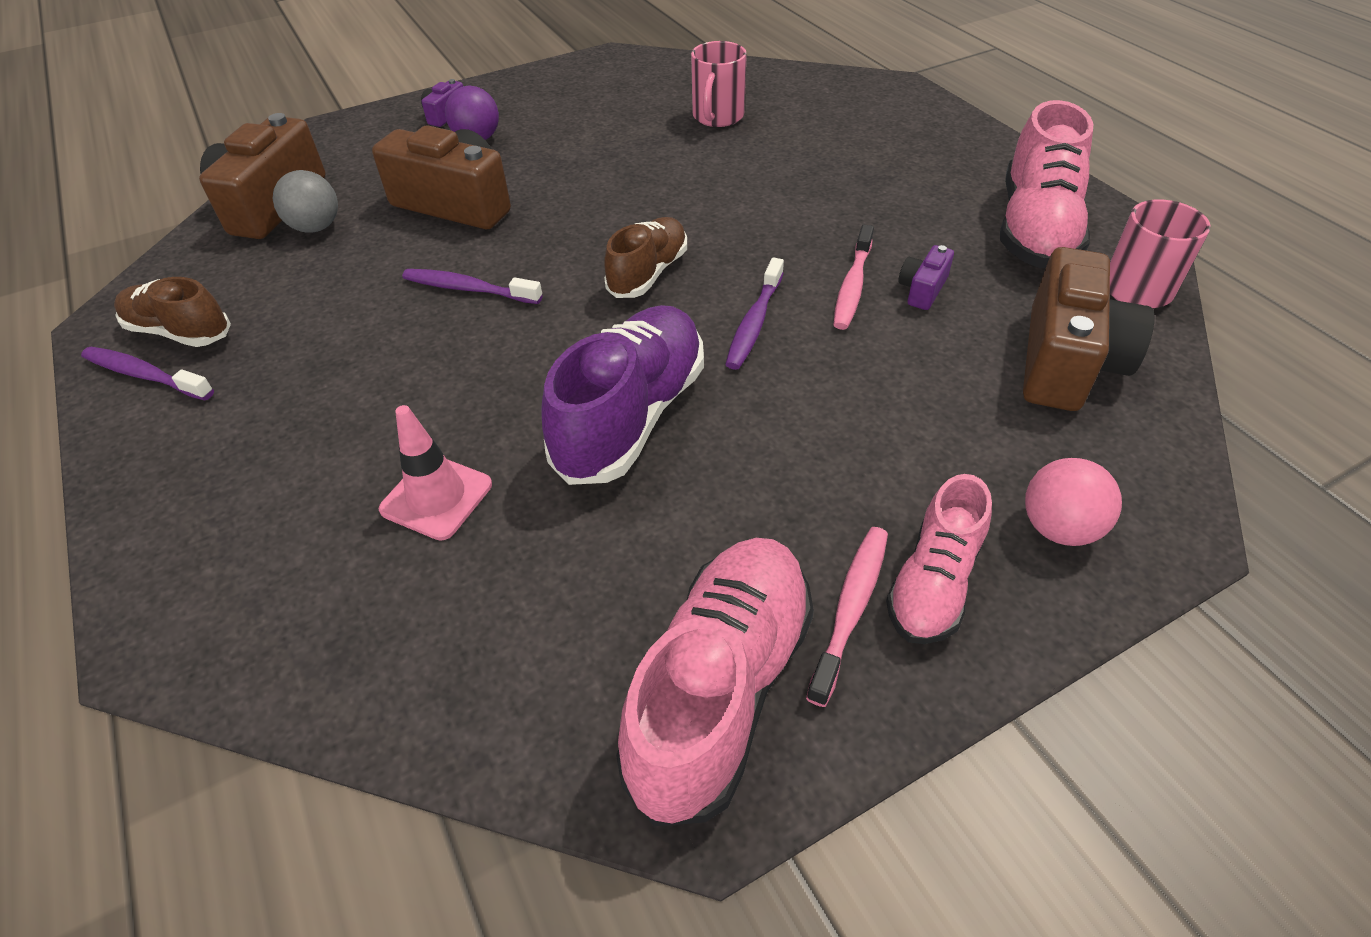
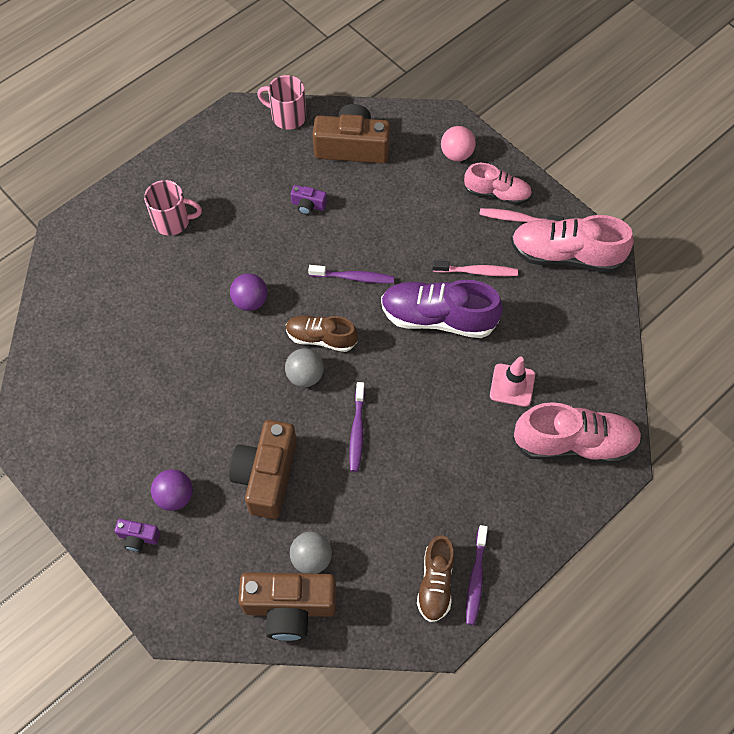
camera: 105 degrees left, 15 degrees up
(589, 251) = (305, 376): none -> grey ball
(717, 117) = (123, 338): pink mug -> pink mug (173, 221)
(741, 214) = (250, 301): none -> purple ball
(852, 286) = (312, 236): pink toothbrush -> pink toothbrush (477, 271)
(1035, 229) = (240, 156): pink shoe -> pink shoe (574, 443)

